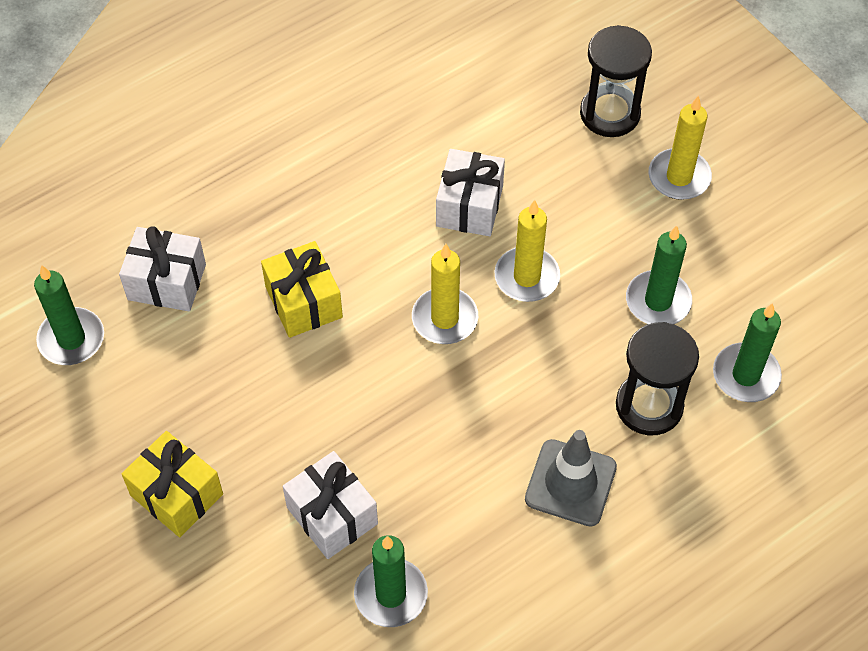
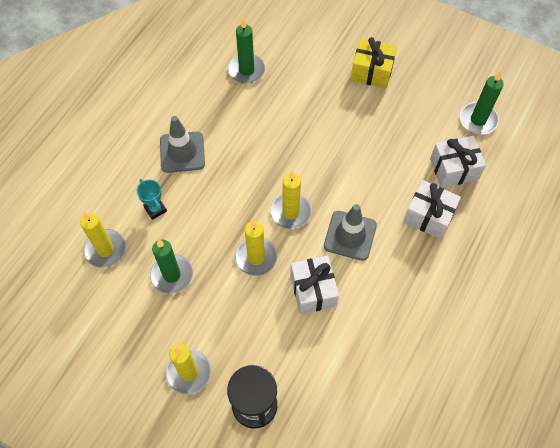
camera: 155 degrees right, 5 degrees up
(303, 302) = (373, 189): yellow gift -> none
(332, 515) = (293, 91): white gift -> white gift (428, 216)
(378, 253) = (350, 235): none -> grey traffic cone
(649, 406) = (155, 209): black hourglass -> turquoise trophy
(746, 375) = (105, 249): green candle -> yellow candle

